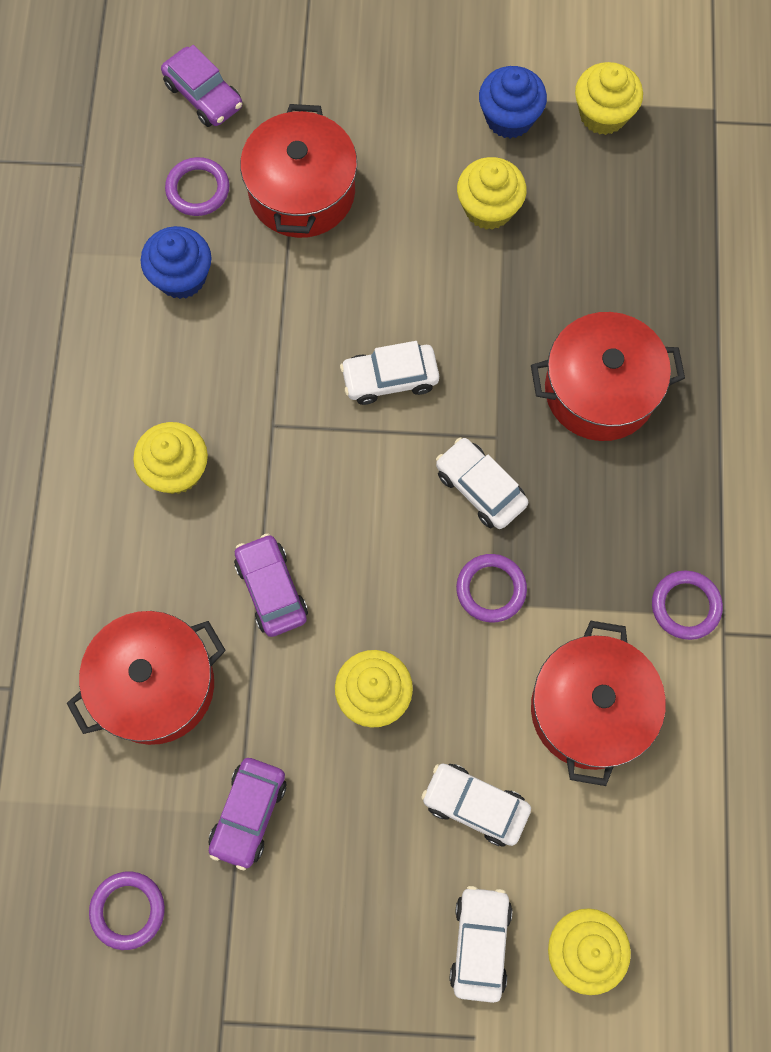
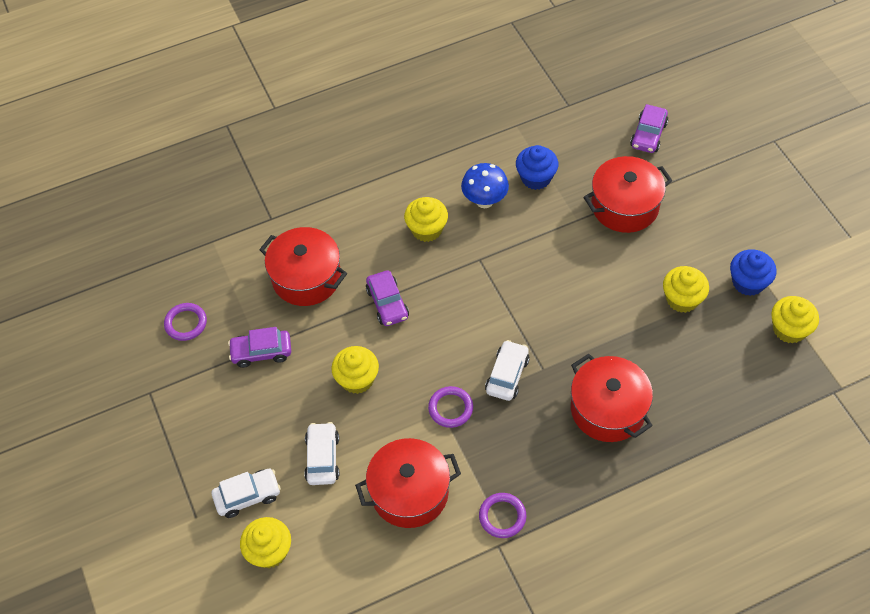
camera: 65 degrees right, 15 degrees down
(177, 365) = (484, 201): none -> blue mushroom
(198, 189) = (591, 160): purple ring -> none
(271, 589) = (387, 303): purple car -> purple car turned 120 degrees clockwise
(390, 379) = (543, 300): white car -> none

